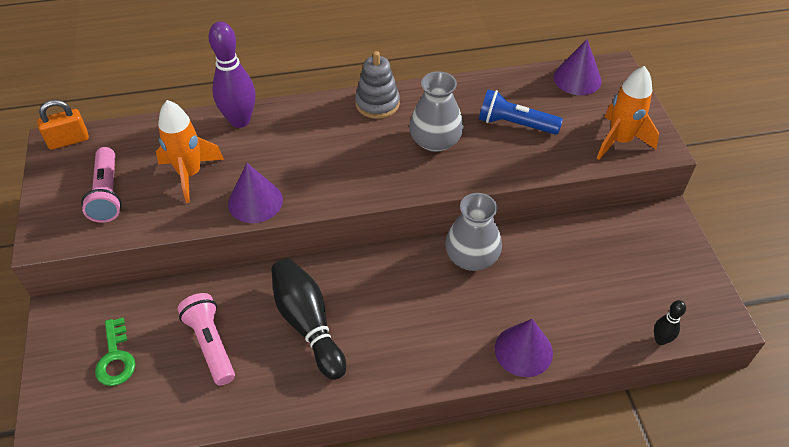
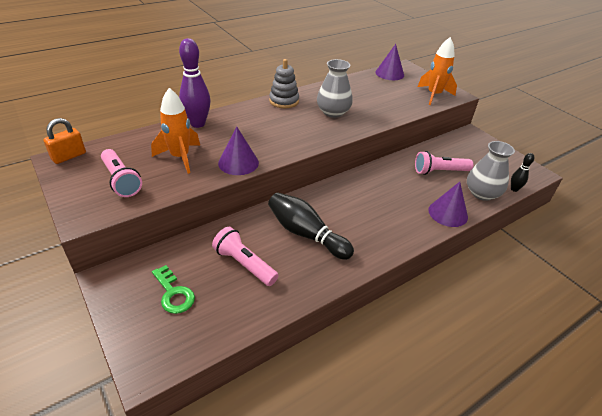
camera: 25 degrees left, 10 degrees down
(471, 257) = (383, 174): grey vase -> grey vase (482, 193)
(515, 124) = (372, 97): blue flashlight -> none
(562, 274) = (439, 171): none -> pink flashlight

